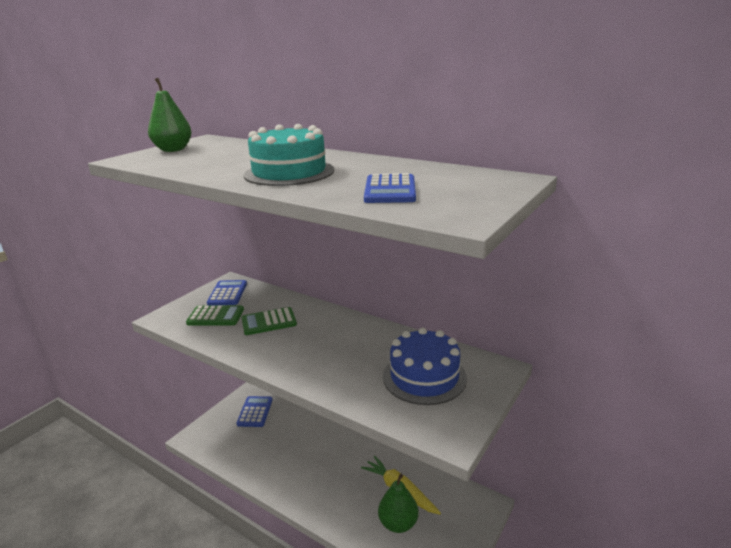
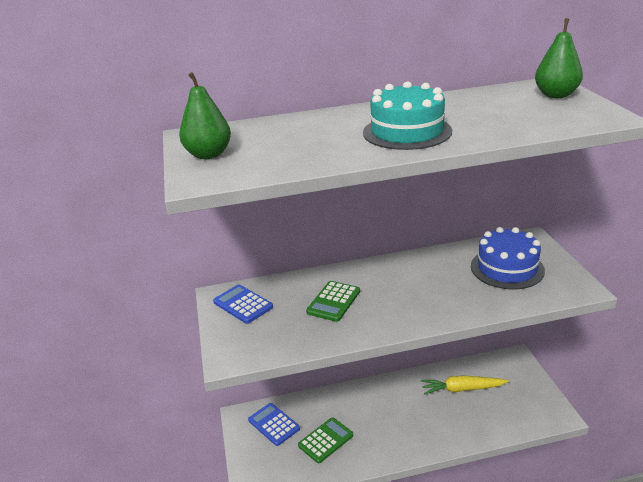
camera: 45 degrees left, 5 degrees up
(215, 316) = (278, 326): green calculator -> green calculator (326, 440)
(390, 190) = (518, 117): blue calculator -> none
(398, 523) = (491, 408): green pear -> green pear (556, 95)

